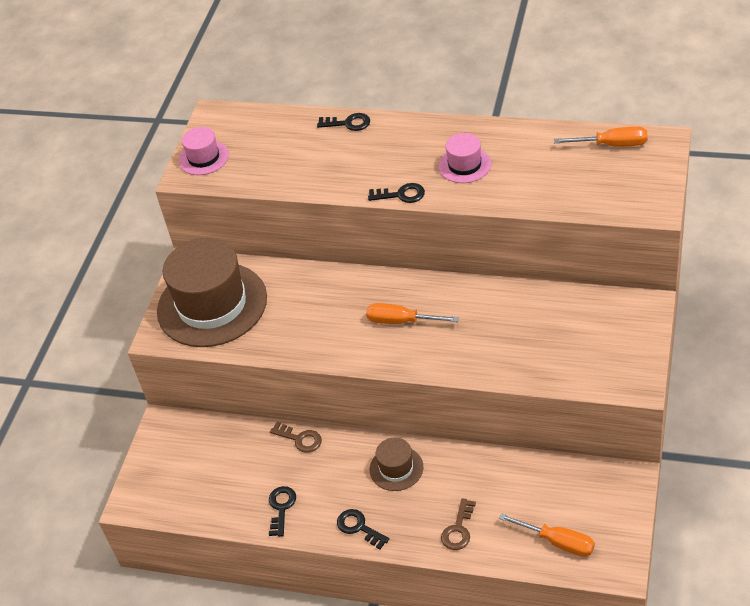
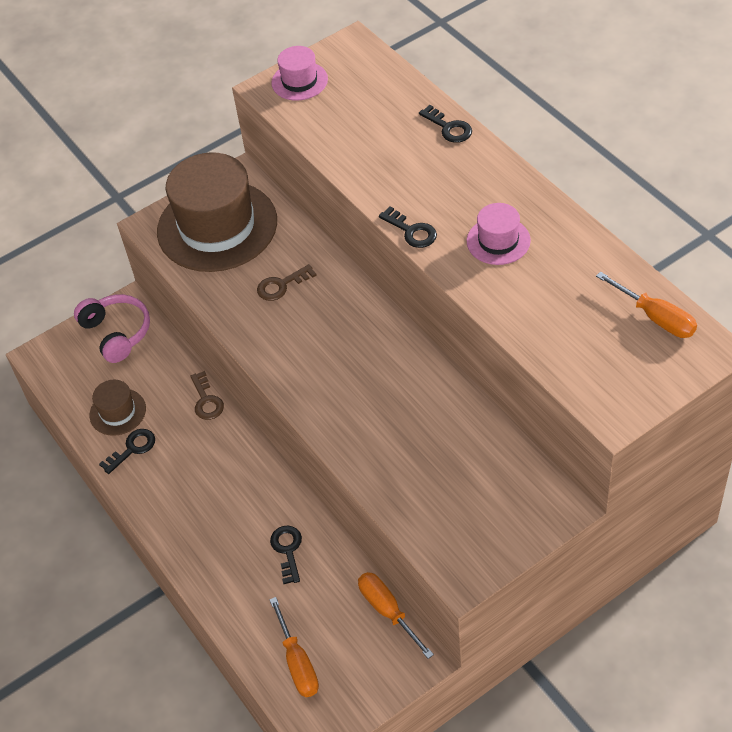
camera: 40 degrees right, 5 degrees up
(176, 445) = (117, 333): none -> pink headphones
(359, 527) = (167, 514): black key -> black key (287, 550)
(396, 468) = (248, 487): brown hat -> brown hat (117, 412)
(401, 321) = (340, 355): orange screwdriver -> orange screwdriver (388, 611)
(458, 529) = (235, 582): brown key -> brown key (281, 285)

